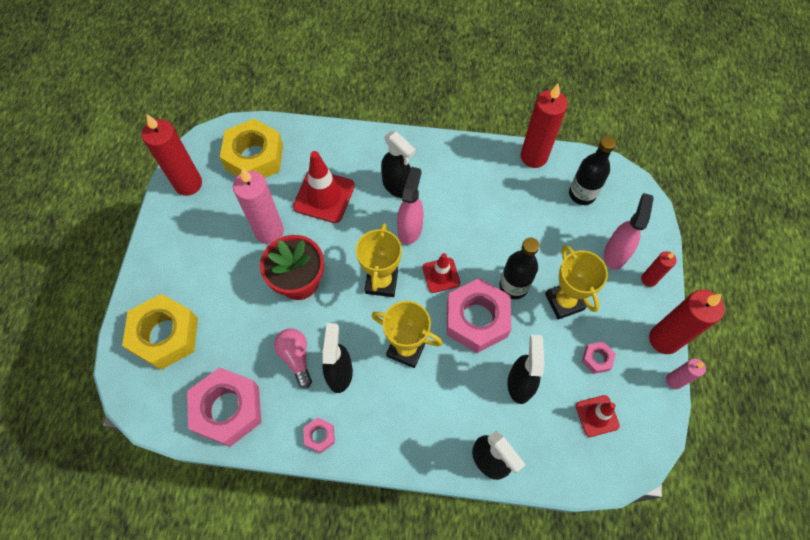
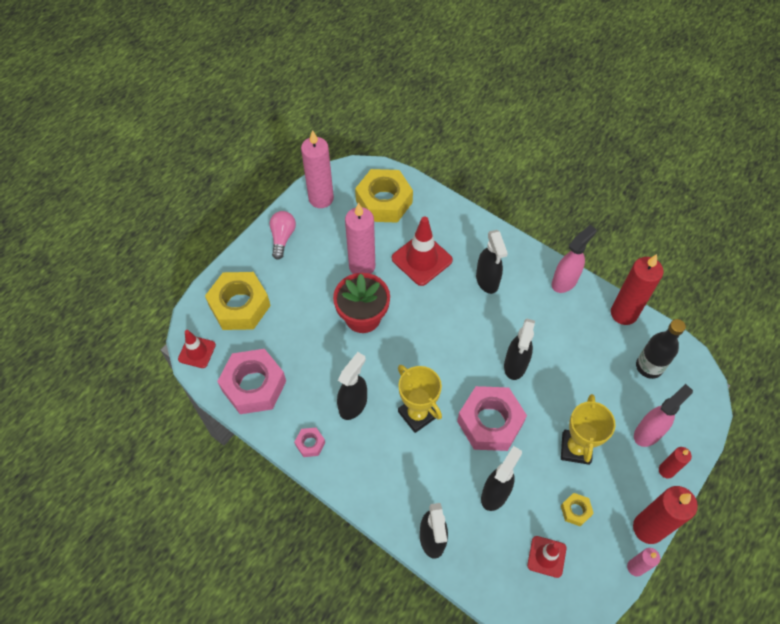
camera: 30 degrees right, 5 degrees down
(188, 184) = (321, 198): red candle -> pink candle
(296, 358) = (326, 374): pink light bulb -> pink light bulb (282, 238)
(381, 282) = (428, 351): yellow trophy -> none
(410, 229) = (477, 321): pink spray bottle -> pink spray bottle (564, 281)
(441, 275) = (481, 371): red traffic cone -> red traffic cone (197, 352)
(468, 253) = (515, 365): none -> black spray bottle
(513, 286) = (538, 412): black bottle -> none
(597, 359) = (575, 511): pink nut -> yellow nut

